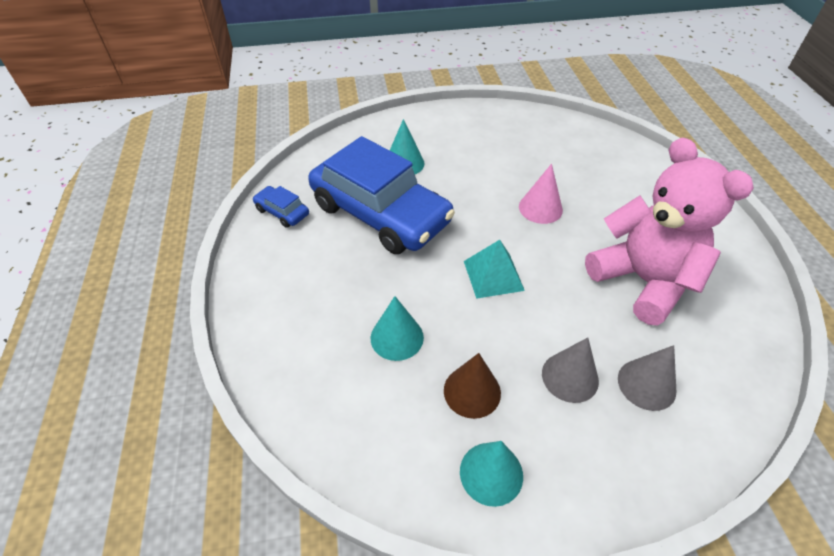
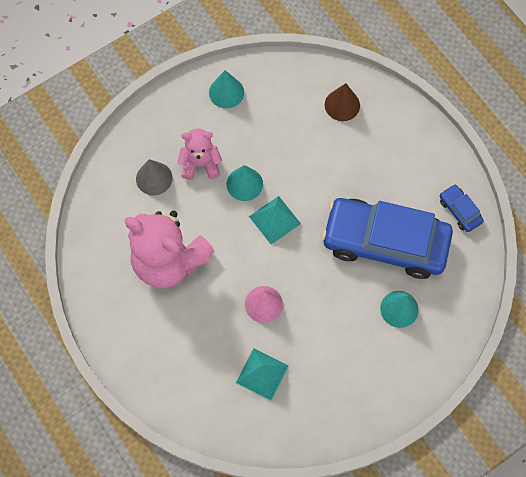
camera: 155 degrees right, 20 degrees up
(282, 212) = (459, 210): blue car -> blue car turned 135 degrees counterclockwise
(397, 337) = (315, 145): turquoise cone -> turquoise cone (244, 184)
(472, 391) = (254, 131): brown cone -> brown cone (342, 105)
(563, 162) = (262, 374): none -> turquoise pyramid
(570, 377) = (200, 164): grey cone -> pink teddy bear

